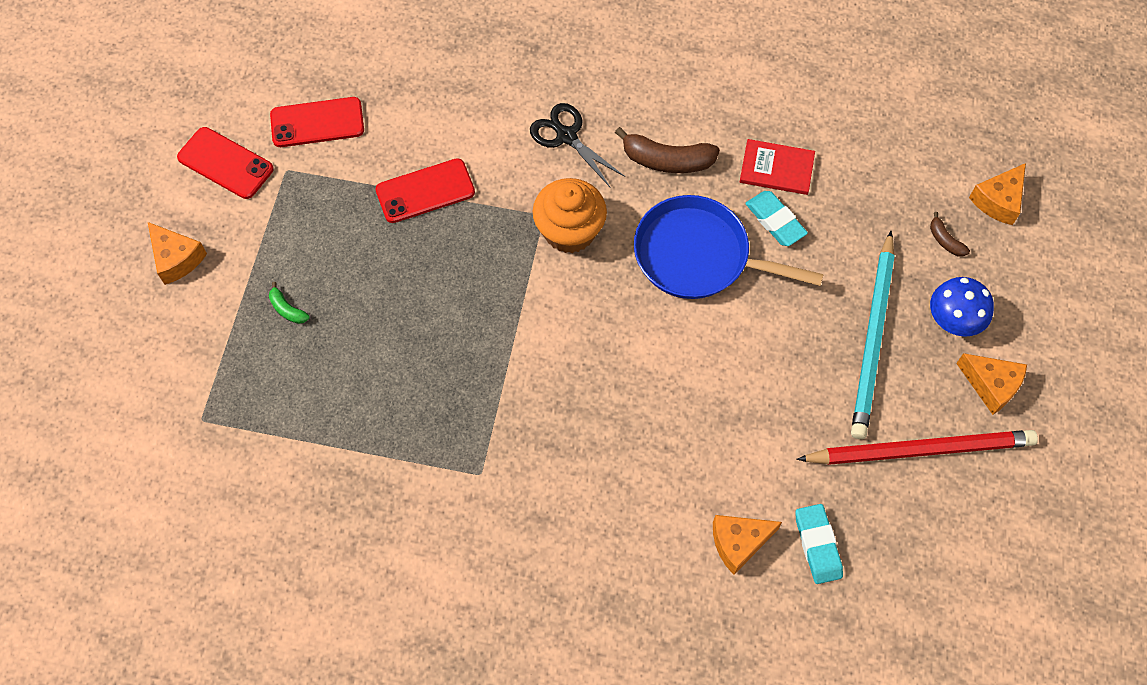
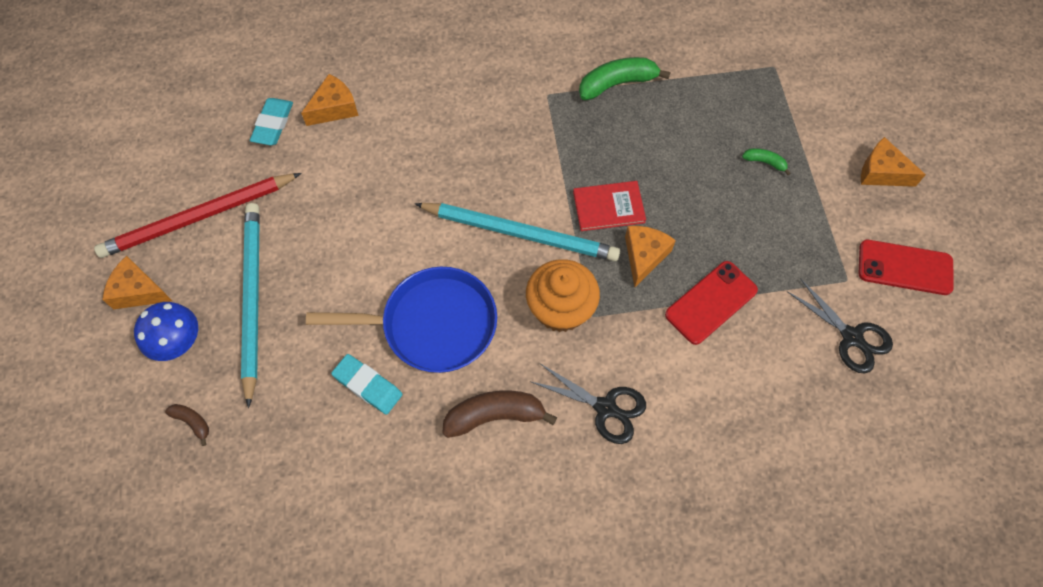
camera: 160 degrees right, 0 degrees up
(317, 122) = (851, 337): red phone -> black scissors
(392, 460) = (617, 83): none -> green banana
(578, 317) = (520, 233): none -> turquoise pencil
(776, 168) = (380, 445): red book -> red book (608, 207)
(817, 545) = (273, 124): turquoise eraser -> turquoise eraser turned 45 degrees clockwise
(998, 201) = (138, 488): orange cheese -> orange cheese (644, 256)

